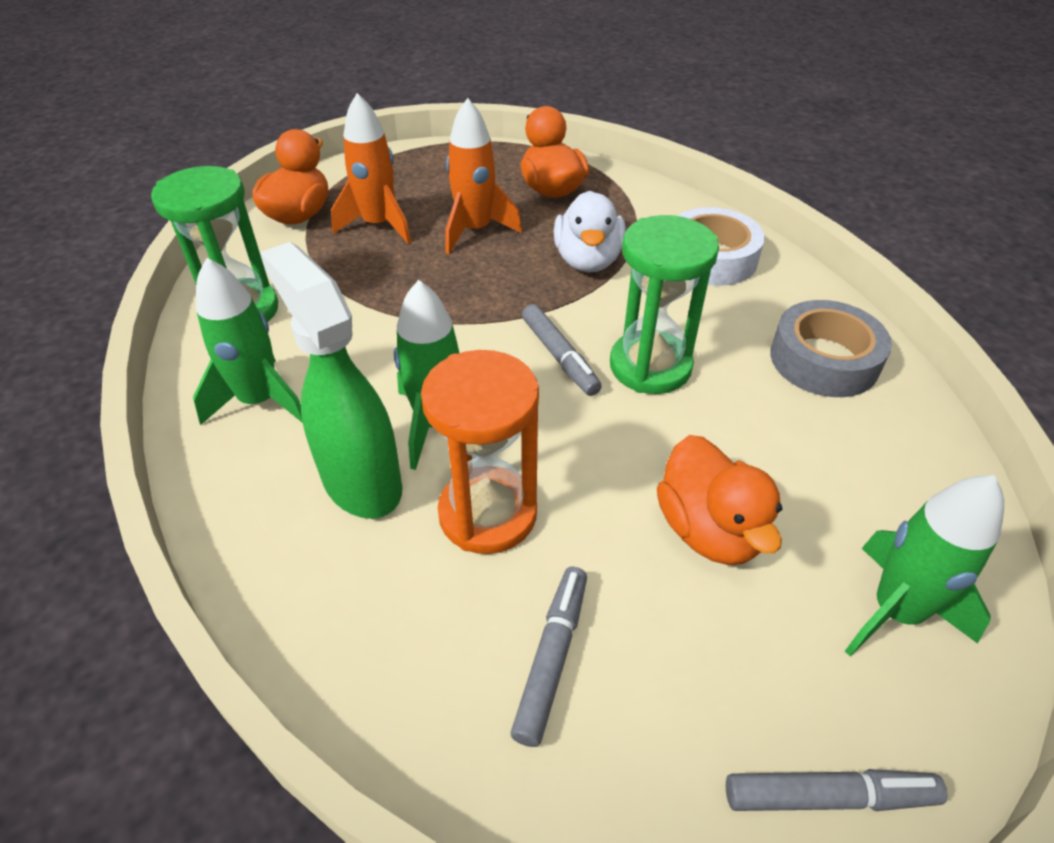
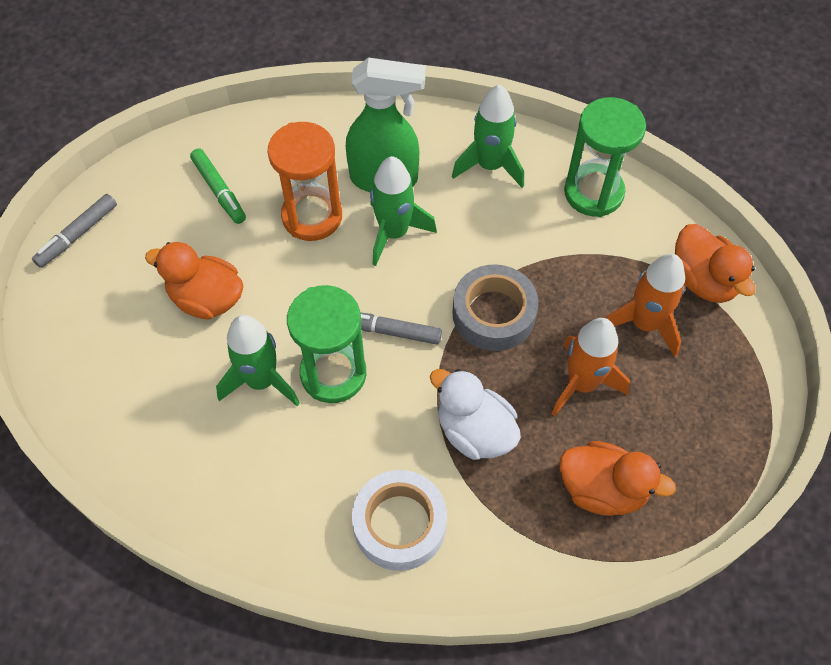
camera: 130 degrees right, 15 degrees up
(552, 658) = (219, 190): grey marker -> green marker
(824, 360) = (237, 483): grey tape -> grey tape (493, 314)
(895, 611) = (92, 333): green rocket -> green rocket (261, 381)

